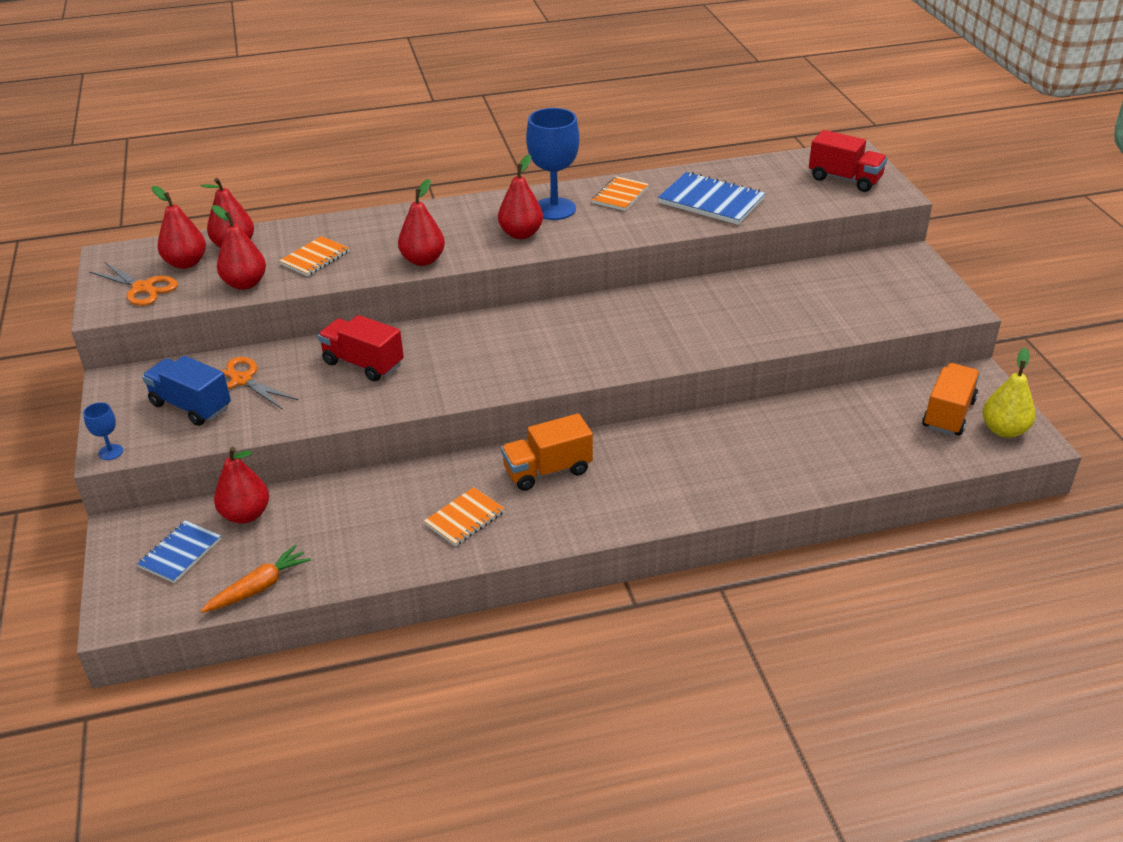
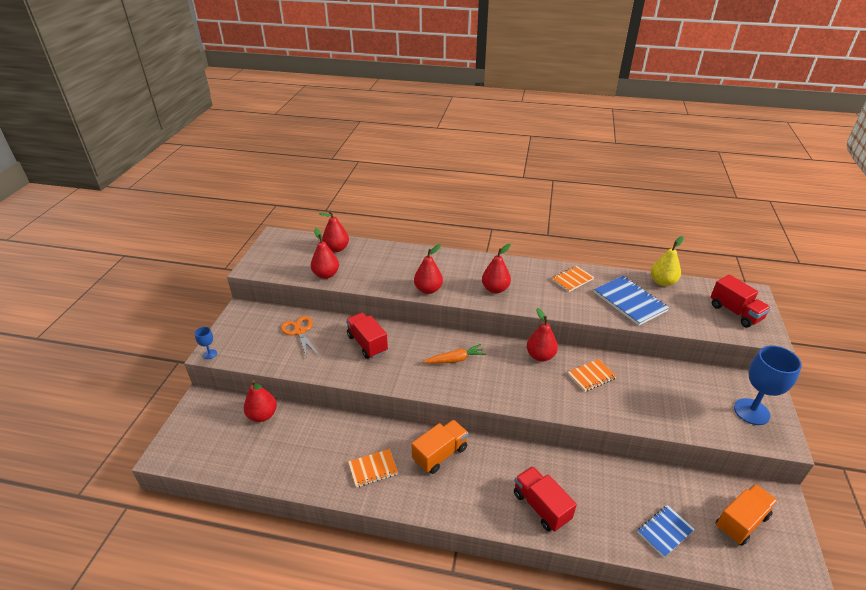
camera: 25 degrees right, 0 degrees up
(143, 288) = (276, 261): orange scissors -> none
(180, 553) = (216, 427): blue notebook -> blue notebook (665, 531)
(186, 263) = (306, 252): red pear -> red pear (540, 356)
(191, 406) = (265, 339): blue truck -> none
(259, 587) = (239, 468): orange carrot -> orange carrot (455, 360)
(315, 258) = (371, 269): orange notebook -> orange notebook (591, 376)
(547, 470) = (440, 454): orange truck -> orange truck turned 135 degrees clockwise
(554, 209) = (525, 277): blue goblet -> blue goblet (751, 411)
(714, 480) = (541, 506): none -> red truck
(1004, 430) = (781, 555): yellow pear -> yellow pear (662, 282)

